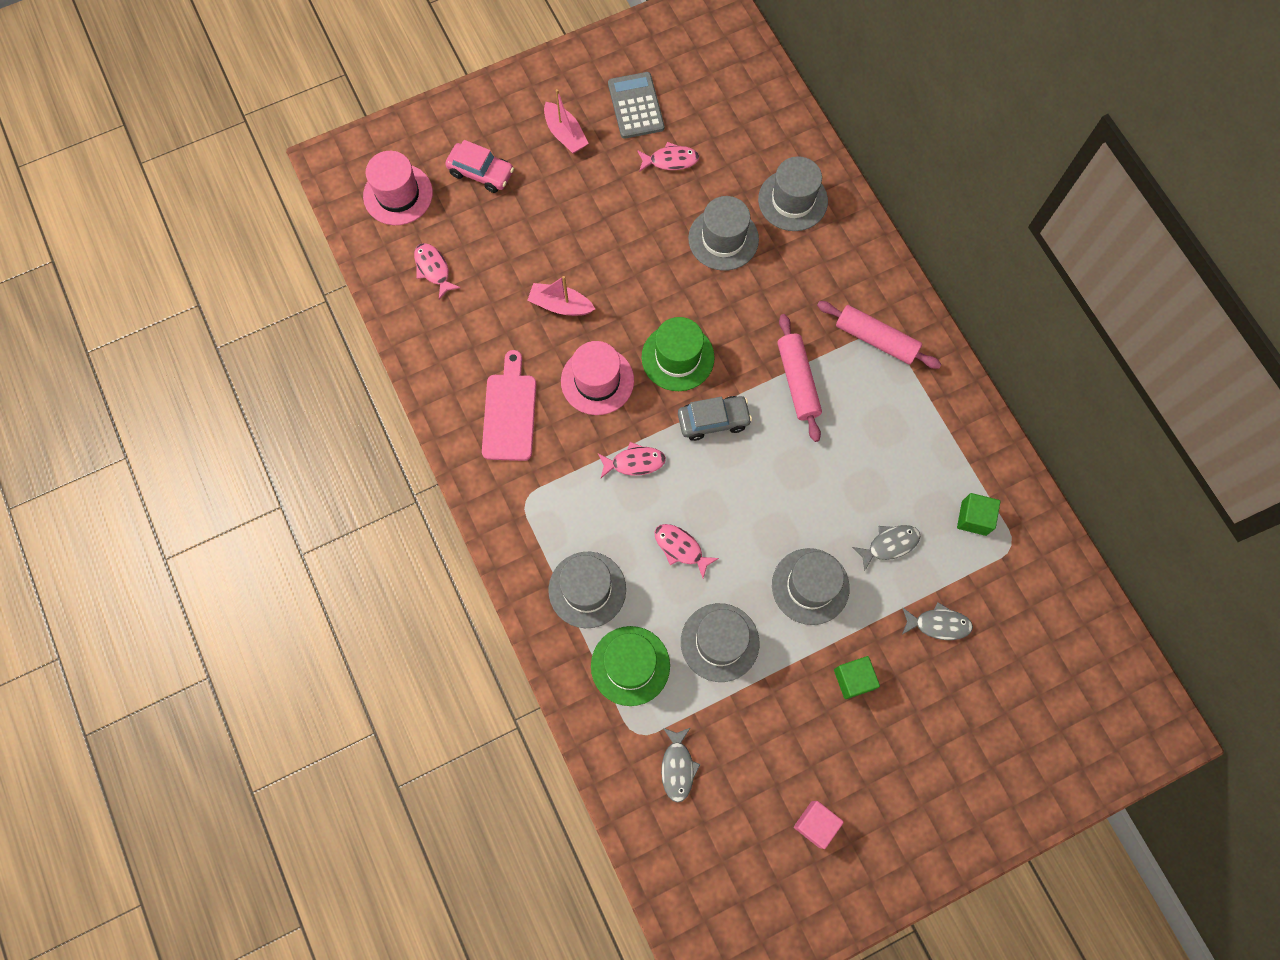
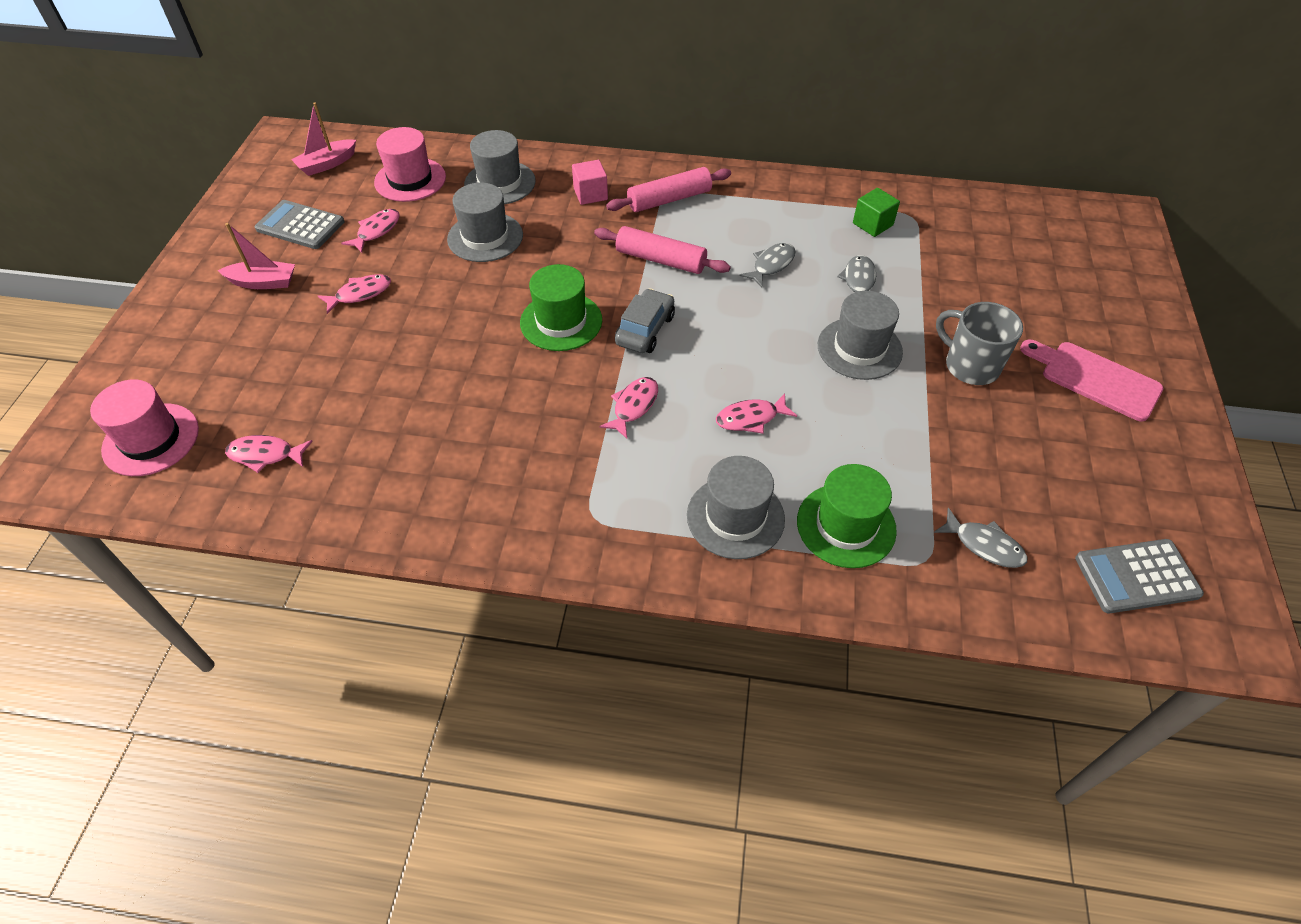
camera: 55 degrees left, 20 degrees down
(481, 173) = (218, 361): pink car -> none
(510, 412) = (486, 476): pink cutting board -> pink cutting board (1095, 379)
(560, 305) = (420, 375): pink boat -> pink boat (327, 164)
(597, 381) = (524, 389): pink hat -> pink hat (410, 180)
(602, 204) = (360, 294): none -> pink fish
(719, 642) = (870, 440): grey hat -> none
(721, 884) = (1136, 576): none -> grey calculator
(815, 824) = (1103, 466): pink cube -> pink cube (590, 194)
(853, 679) = (970, 366): green cube -> grey mug
(938, 624) = (953, 289): grey fish -> grey fish (771, 265)

